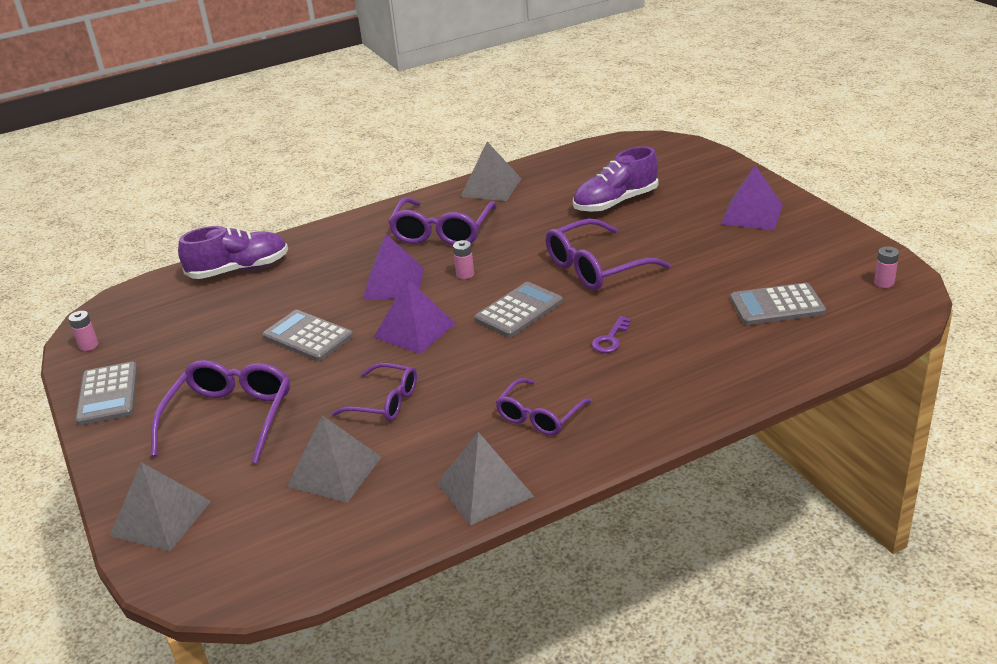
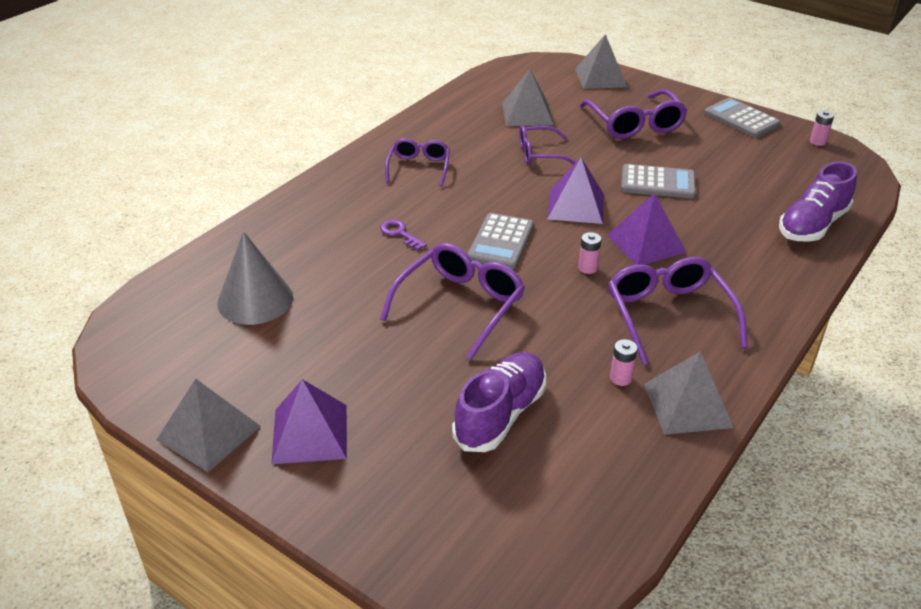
camera: 150 degrees right, 5 degrees up
(485, 489) = (423, 124): grey pyramid -> grey pyramid (208, 433)
(610, 339) = (400, 233): purple key -> purple key turned 45 degrees counterclockwise
(777, 305) = (255, 300): grey calculator -> grey cone
(884, 283) = (142, 353): pink battery -> pink battery (620, 378)

